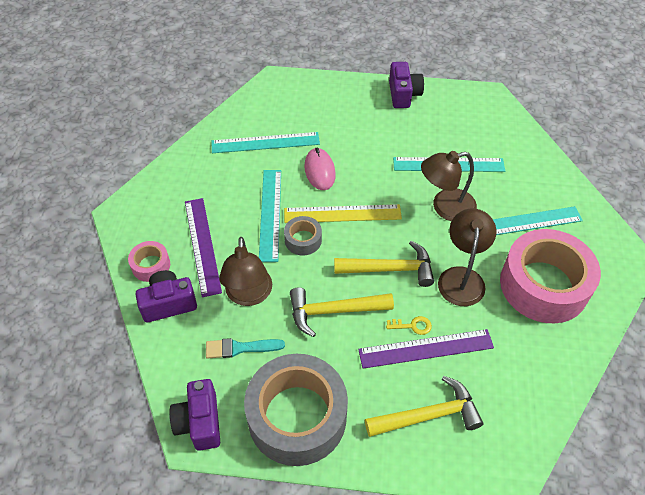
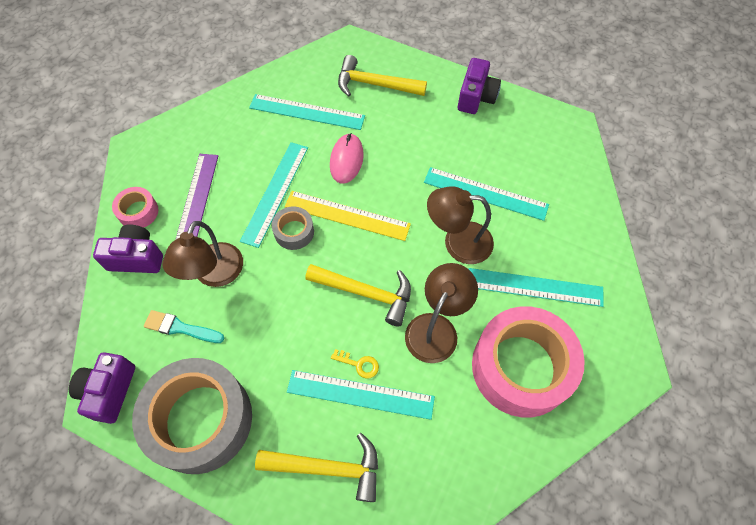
camera: 20 degrees right, 10 degrees up
(334, 311) = (288, 320): yellow hammer -> yellow hammer (375, 84)
(426, 349) = (360, 394): purple ruler -> turquoise ruler

